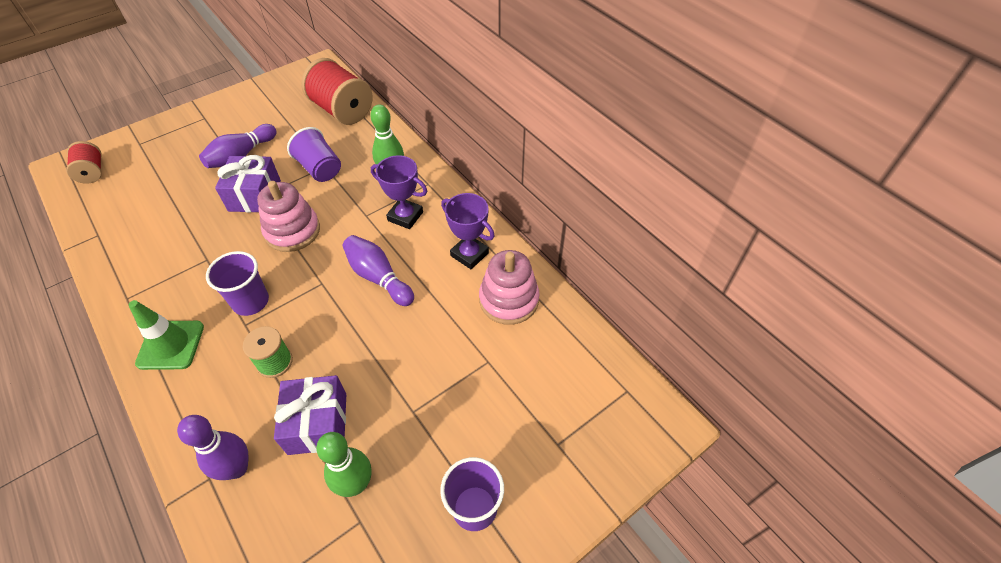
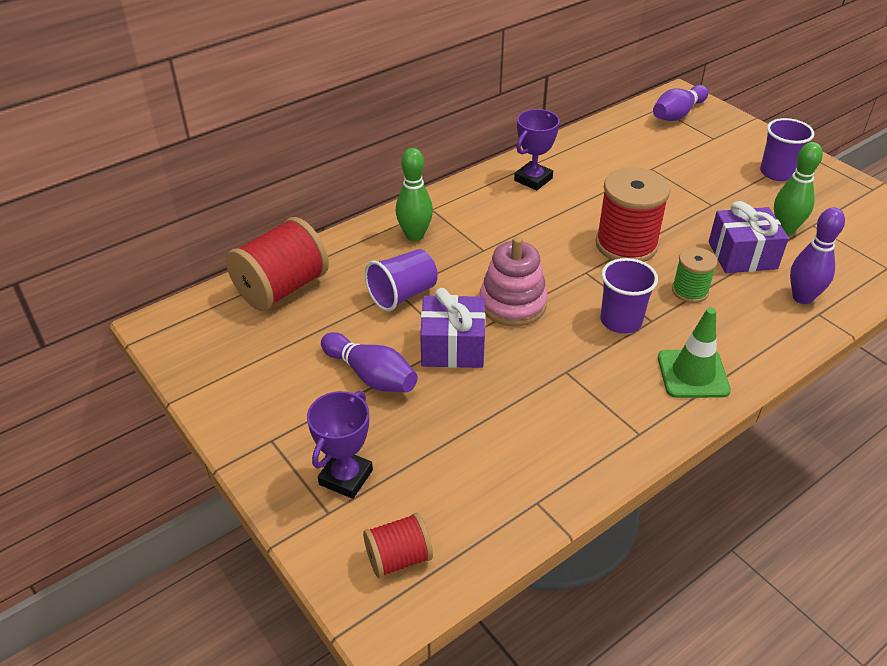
camera: 90 degrees left, 10 degrees down
(354, 319) = (626, 245): none -> red spool
(378, 277) = (571, 233): purple bowling pin -> purple bowling pin (677, 114)
(405, 216) = (483, 221): purple trophy -> purple trophy (346, 477)
(509, 300) = (584, 158): pink stacking toy -> none

